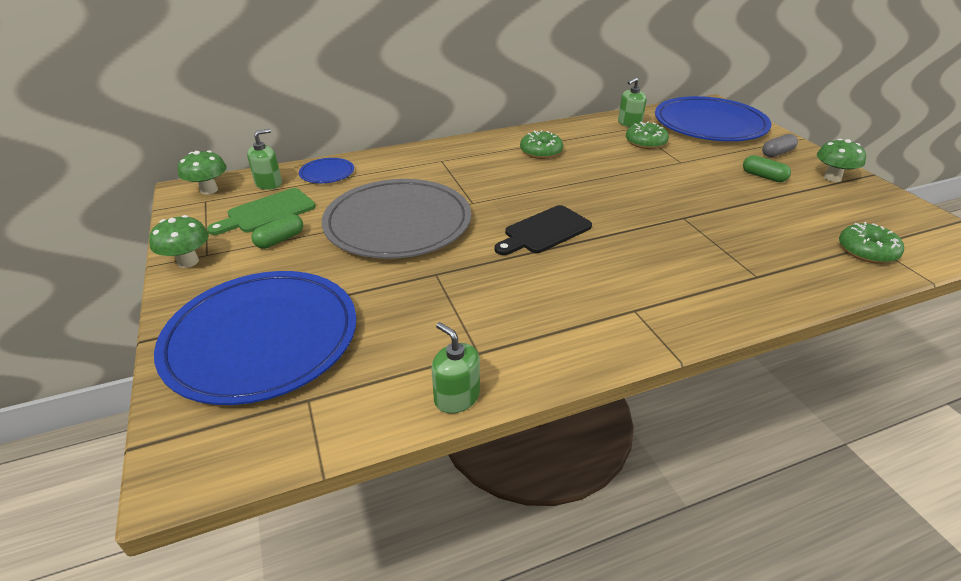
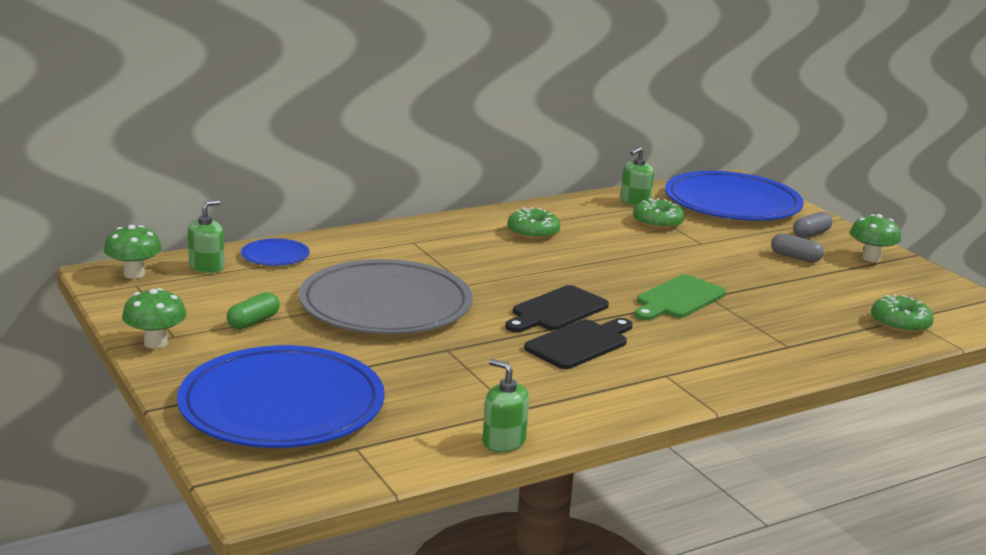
camera: 10 degrees left, 15 degrees down
(267, 212) = (222, 296): green cutting board -> green cutting board (678, 299)
(558, 269) = (580, 343): none -> black cutting board
(763, 176) = (795, 257): green capsule -> grey capsule

